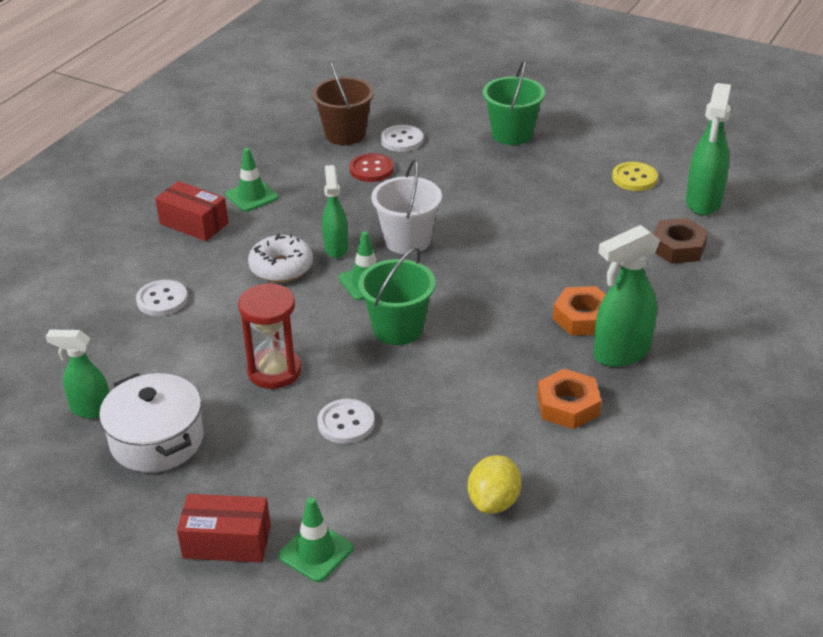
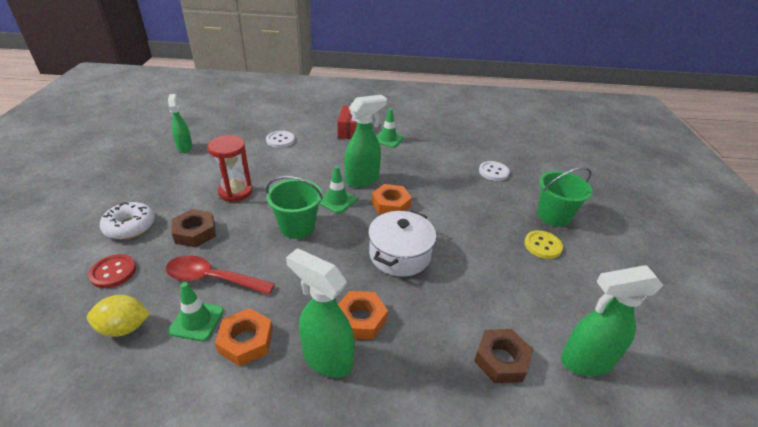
camera: 60 degrees right, 0 degrees up
(157, 440) = (165, 172): white pot -> white pot (400, 254)
(227, 542) = (82, 219): red box -> none
(281, 267) = (331, 167): white donut -> white donut (130, 226)
(316, 552) = (72, 255): green traffic cone -> green traffic cone (197, 321)
(336, 248) = (363, 180): green spray bottle -> green spray bottle, size x1.54
(345, 134) = (476, 151): brown bucket -> none
(346, 423) = (195, 232): white button -> brown nut
(371, 169) = (451, 170): red button -> red button (113, 272)
(407, 240) = (391, 204): white bucket -> orange nut
(451, 418) = (212, 279): none -> red spoon
(634, 178) = (571, 300): yellow button -> yellow button (542, 245)

